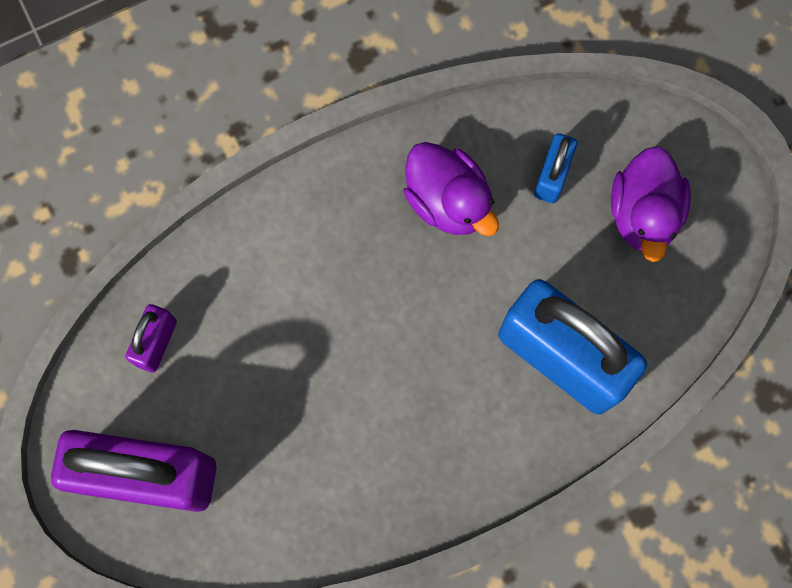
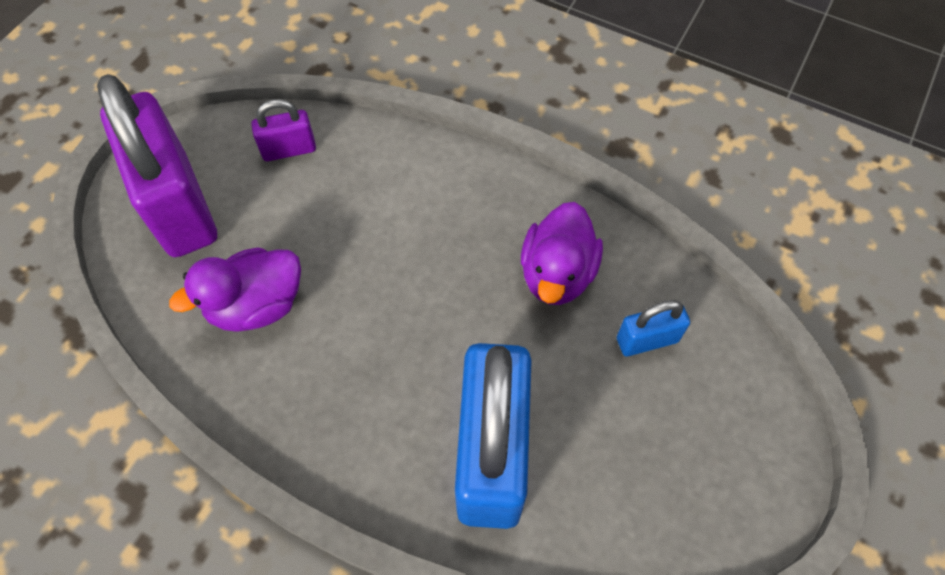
camera: 55 degrees right, 15 degrees down
(643, 213) = (680, 440): purple duck -> purple duck (257, 305)

